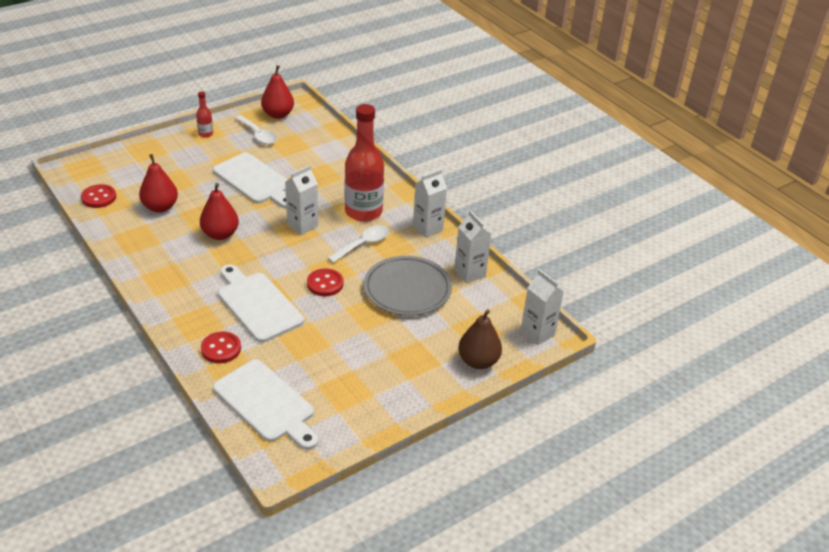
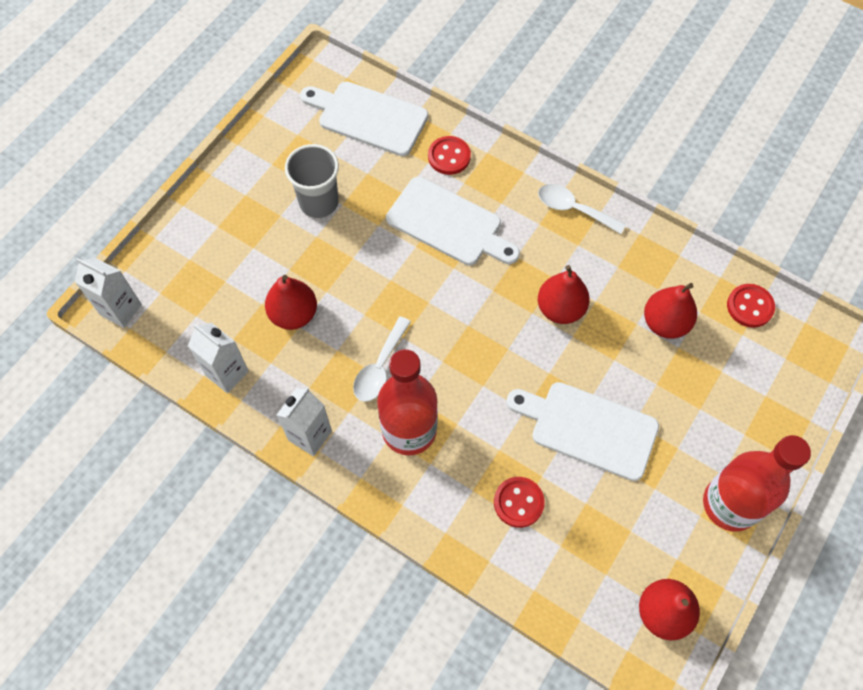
camera: 160 degrees right, 25 degrees up
(205, 134) = (730, 504): red bottle -> red bottle, size x2.34
(258, 135) = (655, 540): white spoon -> white spoon (573, 209)
(302, 225) = (473, 368): white carton -> none
(325, 284) = (392, 283): red button -> red button (518, 502)
(349, 352) = (319, 202): none -> grey cup
(407, 289) = (293, 314): grey plate -> red pear
(478, 361) = (178, 244): brown pear -> none

